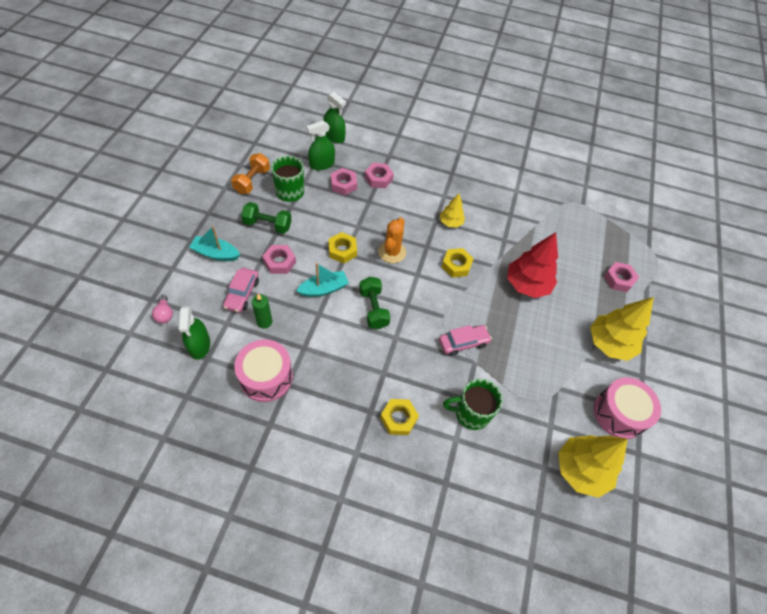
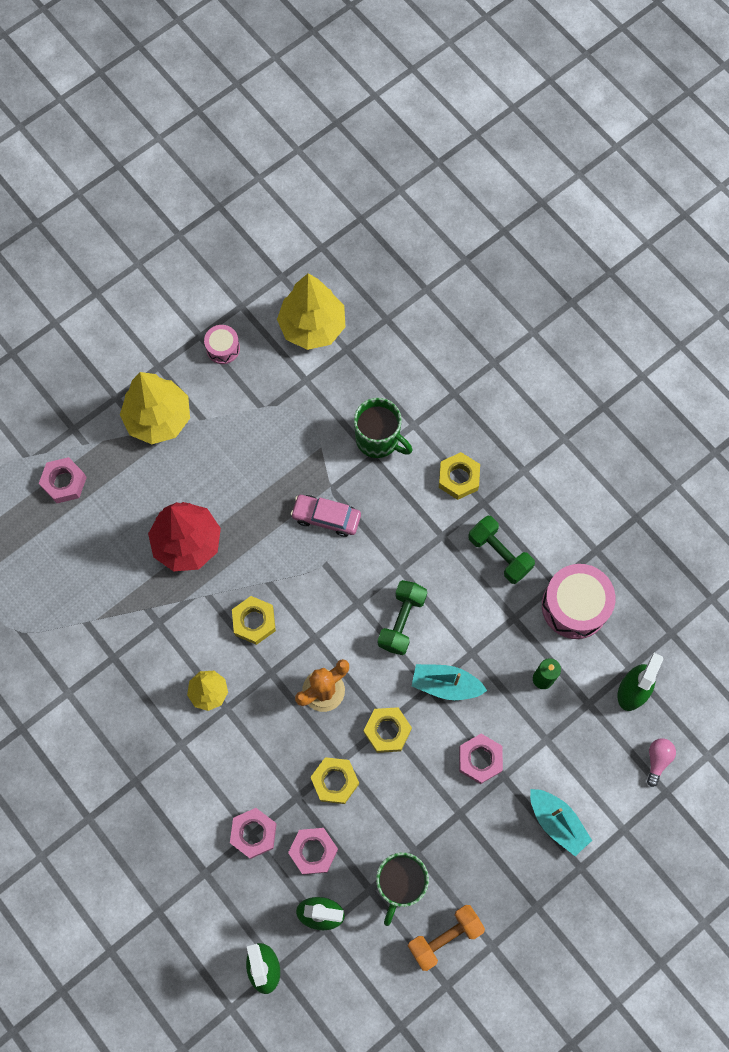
camera: 140 degrees left, 15 degrees up
(242, 293) = (551, 736): pink car -> none
(267, 225) = (464, 834): green dumbbell -> green dumbbell (499, 554)
(354, 216) = (335, 781): none -> yellow nut
(619, 413) = (223, 348): pink drum -> pink drum, size x0.53

